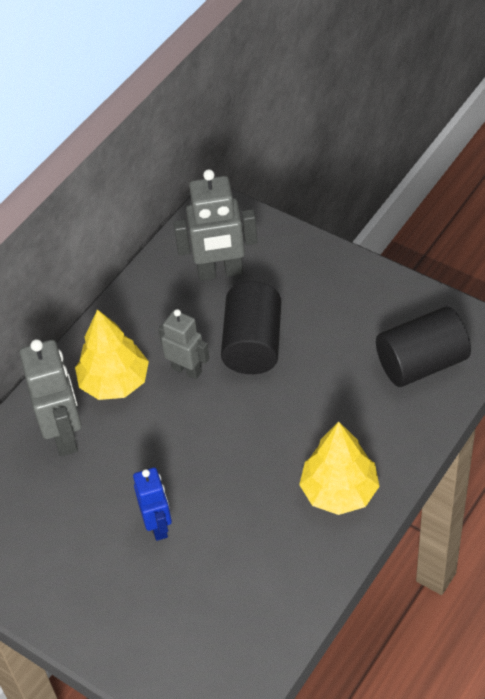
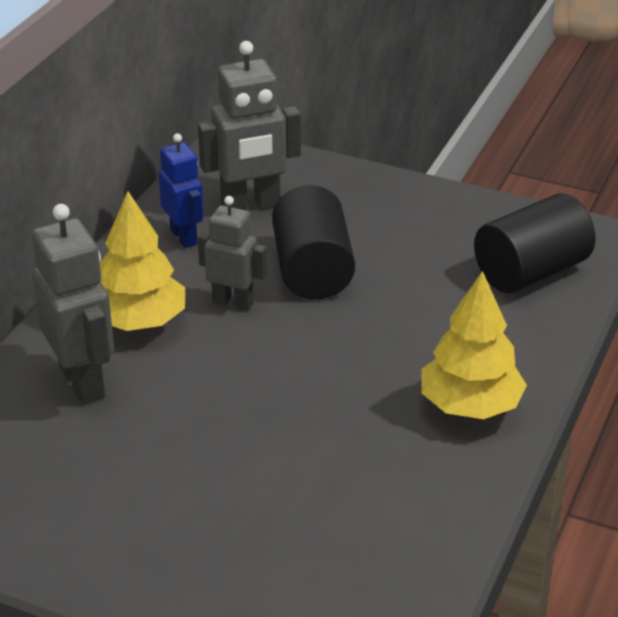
camera: 15 degrees left, 15 degrees down
(158, 526) = (236, 466): blue robot -> blue robot (184, 237)

